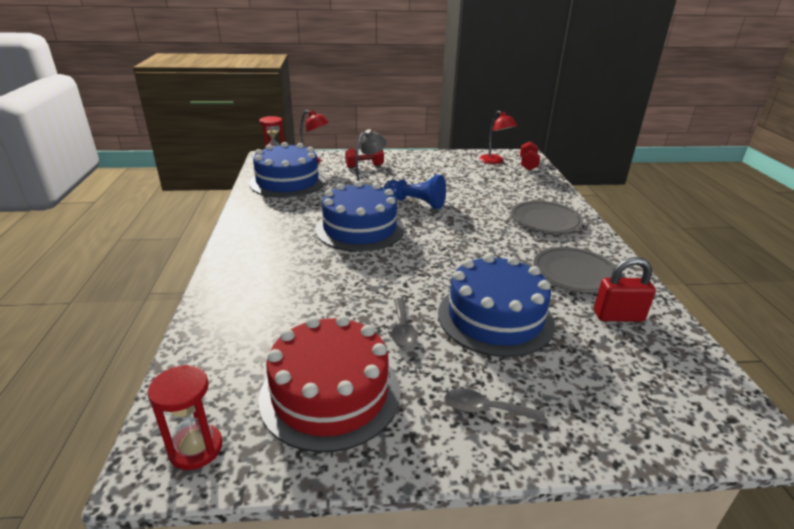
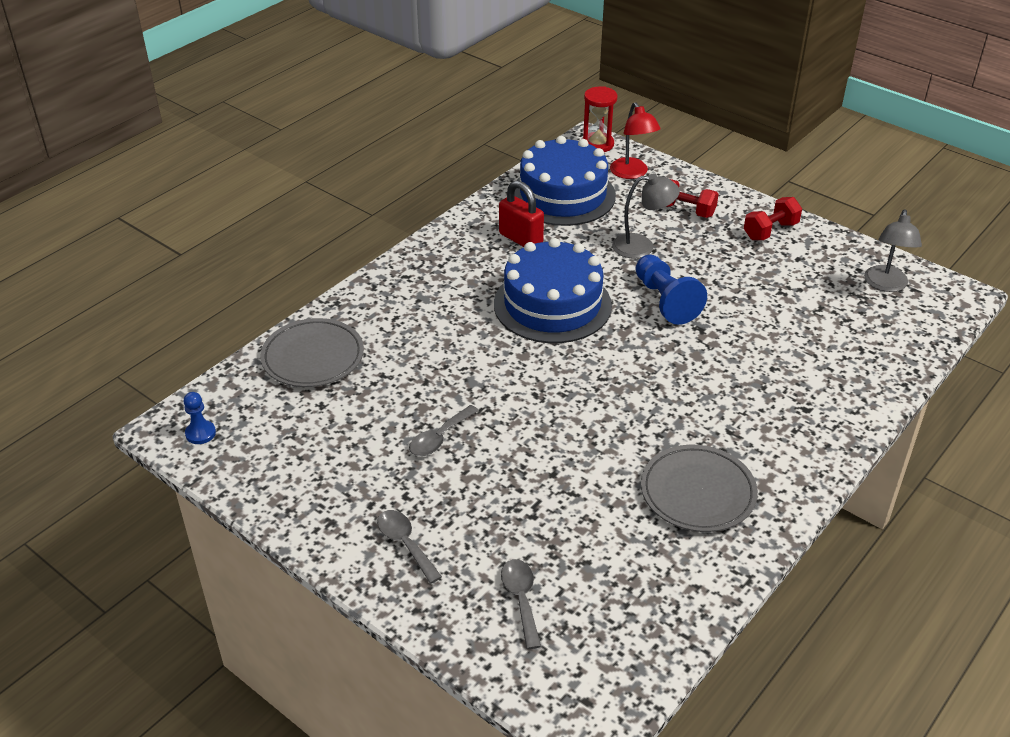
camera: 45 degrees right, 10 degrees up
(196, 448) = (200, 433): red hourglass -> blue pawn
(330, 393) = (318, 453): red cake -> none
(494, 161) = (885, 285): red lamp -> grey lamp
(495, 317) = (534, 481): blue cake -> none
(528, 164) = (930, 314): red dumbbell -> red dumbbell (770, 231)
(545, 220) = (788, 412): grey plate -> grey plate (313, 357)
(602, 388) = (521, 599): none -> grey spoon
(618, 316) = (657, 561): red padlock -> red padlock (520, 239)

